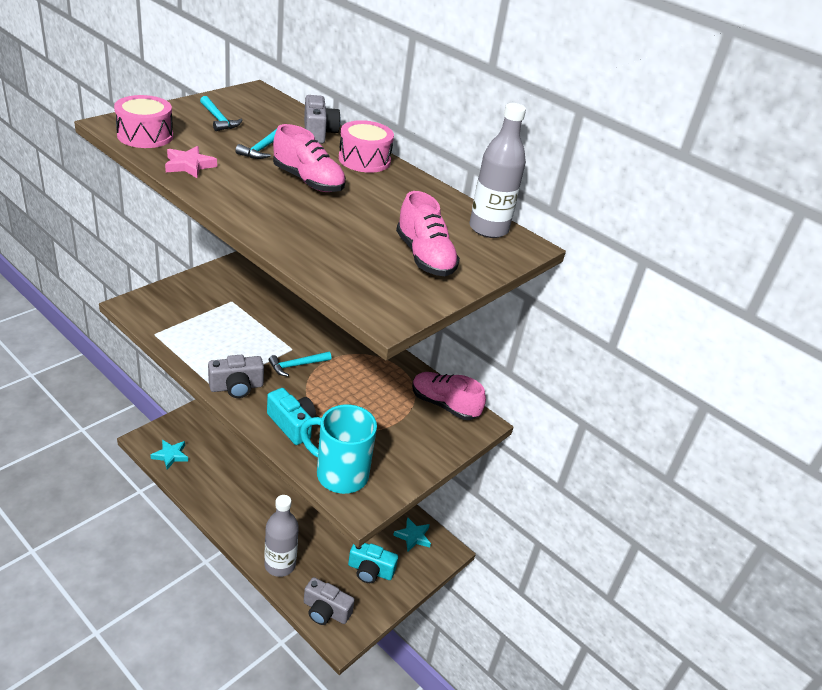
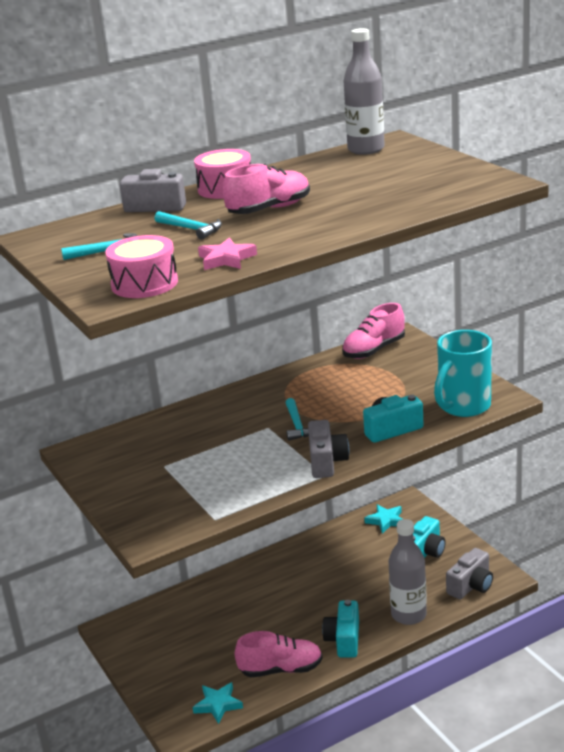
camera: 65 degrees left, 10 degrees down
(245, 522) = (344, 640): none -> turquoise camera
(424, 257) = (414, 170): pink shoe -> pink shoe (281, 669)

